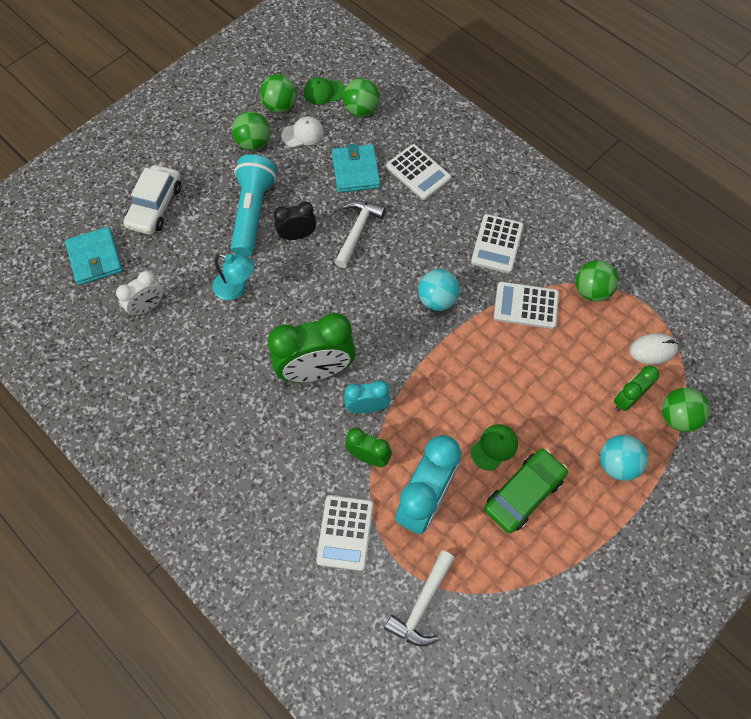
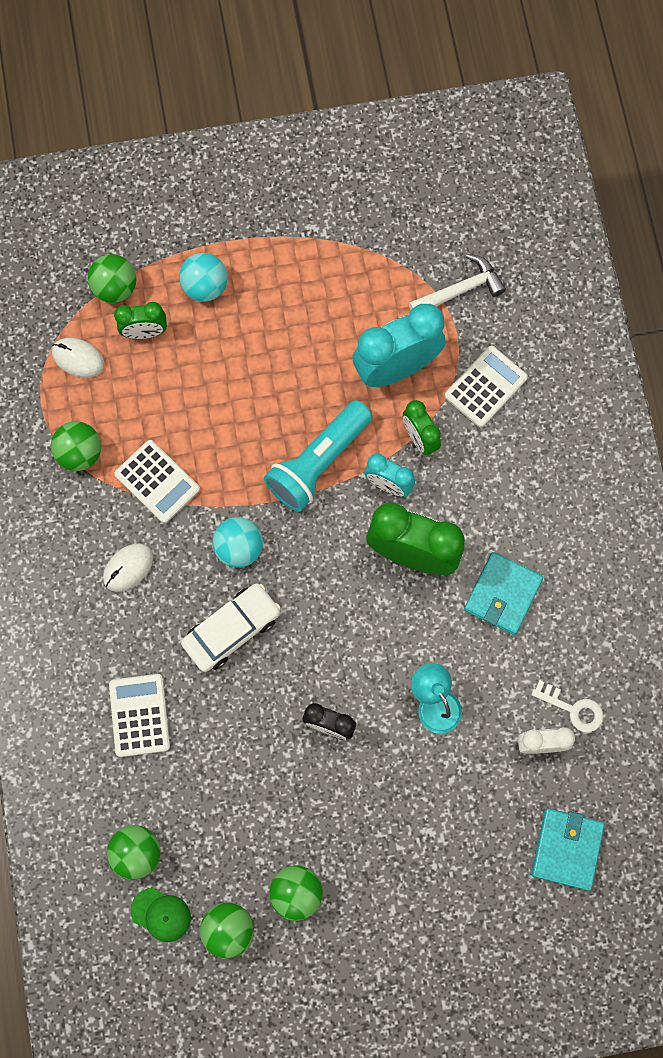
camera: 145 degrees left, 10 degrees up
(137, 341) = (572, 709): none -> white key
(155, 206) = (463, 877): white car -> white car (232, 630)
(253, 212) = (358, 790): turquoise flashlight -> turquoise flashlight (318, 463)
(303, 134) = (230, 866): white cap -> none
(355, 171) = (207, 767): turquoise wallet -> turquoise wallet (503, 594)
(357, 231) = (261, 685): white hammer -> none
(494, 447) = (300, 371): green cap -> none
(497, 244) = (128, 568): white calculator -> white mouse
(524, 493) = (306, 317): green car -> none

